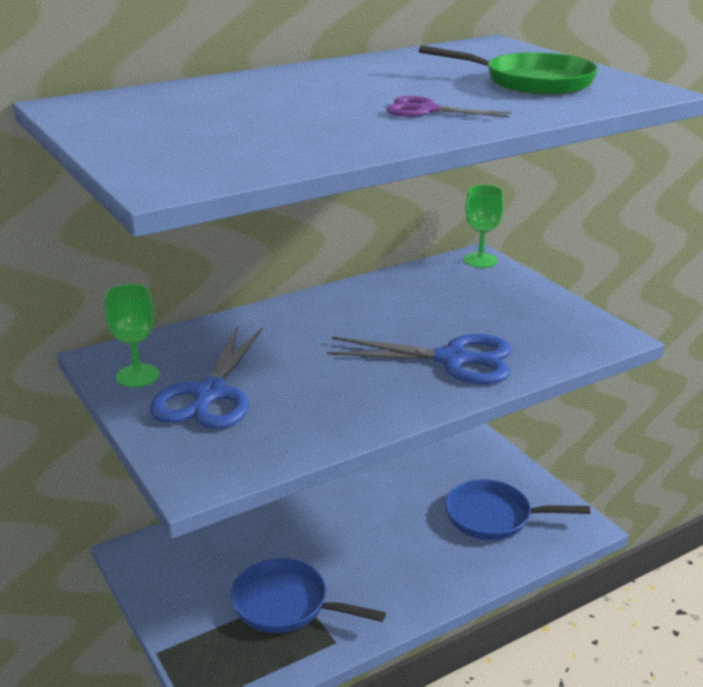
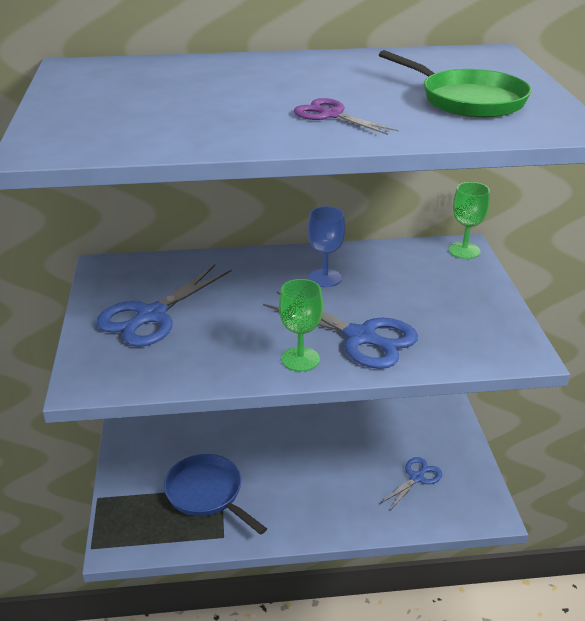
camera: 25 degrees right, 5 degrees up
(137, 376) = (115, 287): green goblet -> green goblet (300, 359)
(367, 314) = (325, 278): none -> blue goblet
(494, 516) = (416, 478): blue pan -> blue scissors

